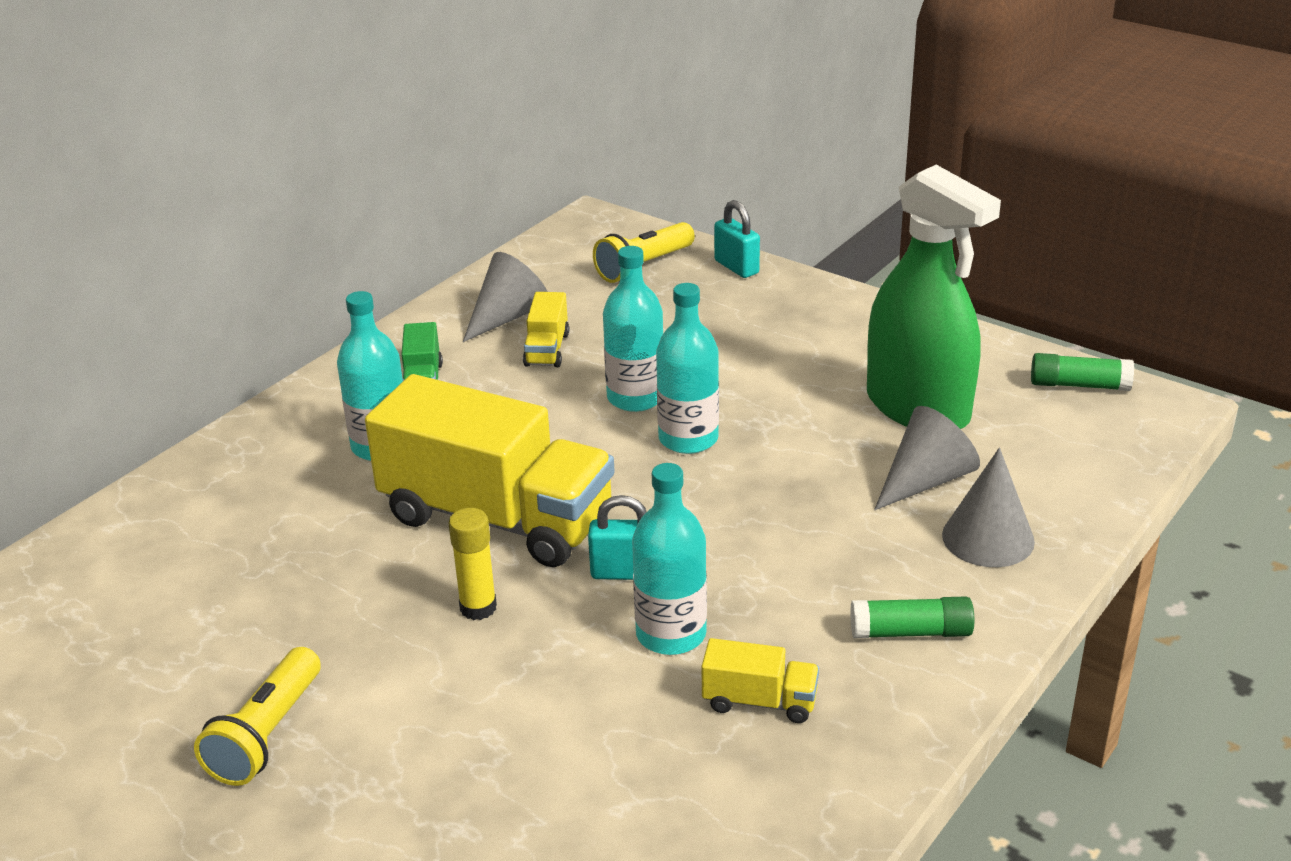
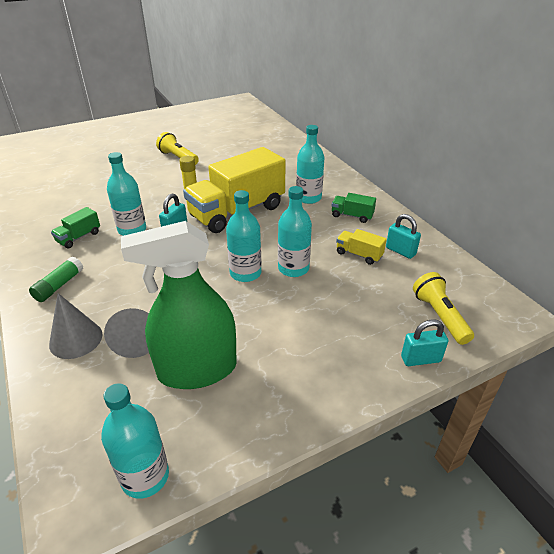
camera: 115 degrees right, 5 degrees up
(508, 316) = (400, 251): grey cone -> turquoise padlock
(759, 701) = (79, 237): yellow truck -> green truck
(1079, 385) = (145, 476): green glue stick -> turquoise bottle

